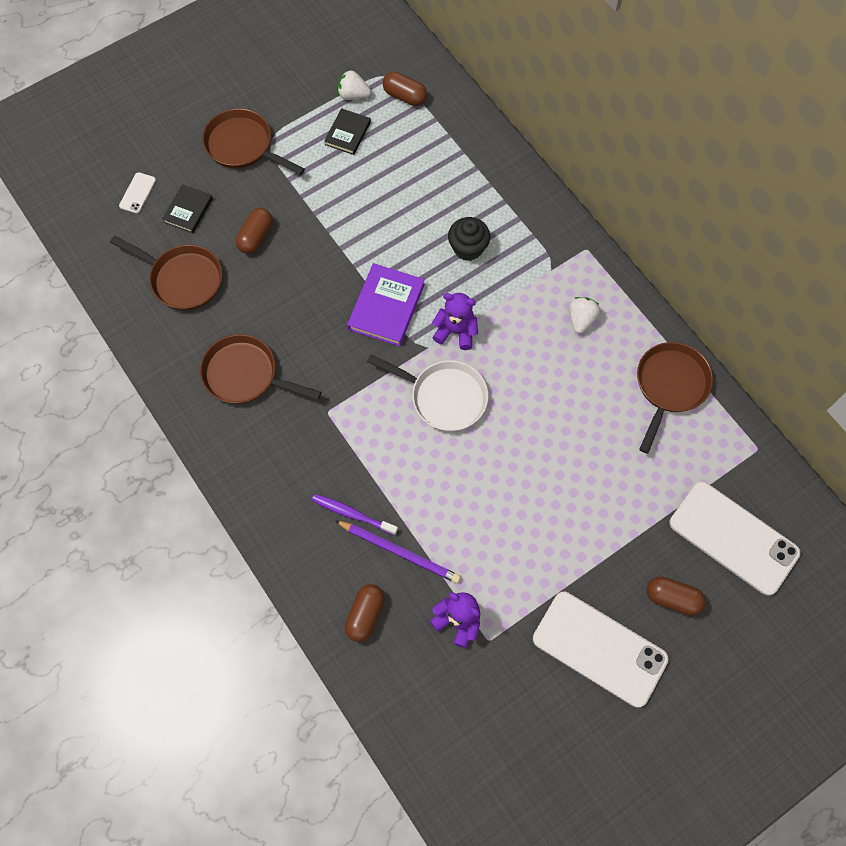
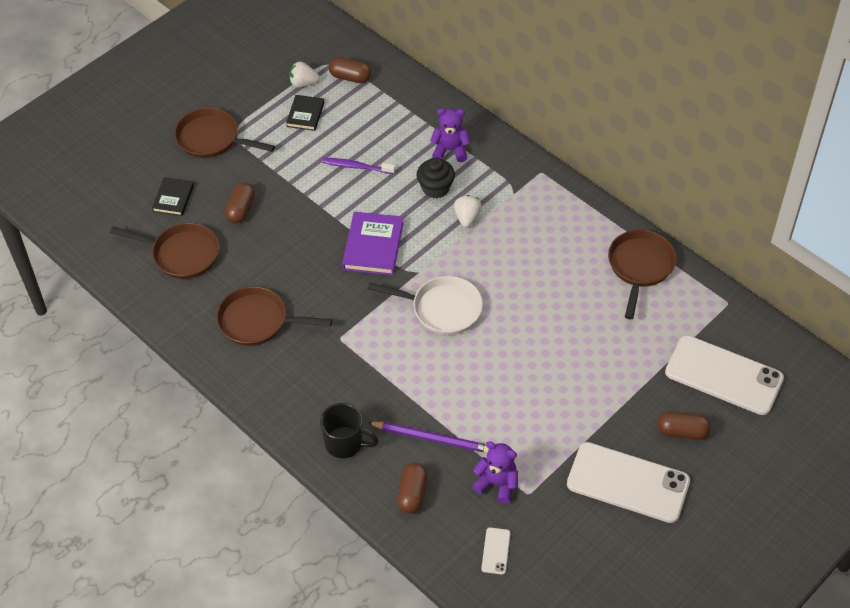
camera: 10 degrees left, 15 degrees down
(137, 193) = (123, 191): white phone -> white phone (496, 551)
(307, 539) = (345, 443): none -> black mug
(352, 514) = (382, 416): purple toothbrush -> purple toothbrush (356, 167)
(455, 331) = (440, 255): purple teddy bear -> purple teddy bear (450, 150)
(581, 319) = (549, 228): white strawberry -> white strawberry (467, 218)

